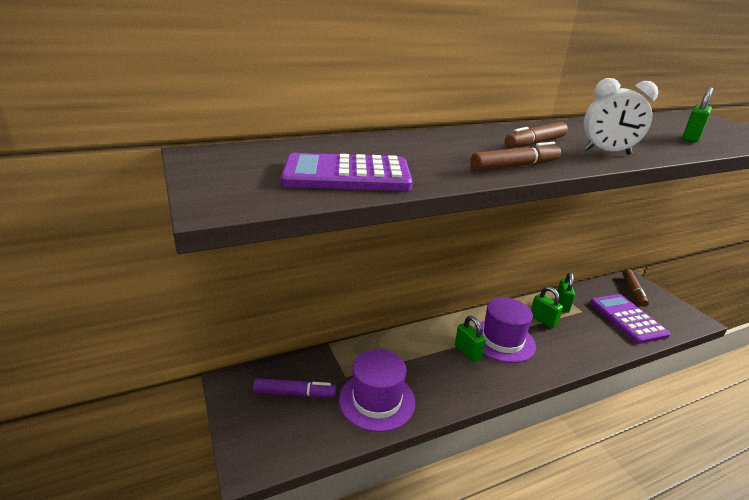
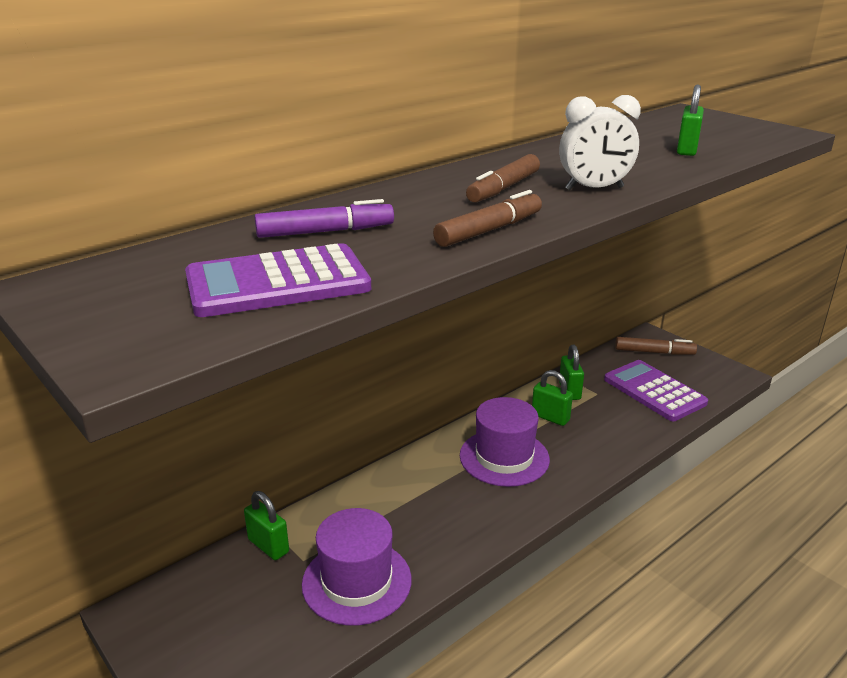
camera: 15 degrees left, 0 degrees up
(295, 393) = (235, 603): purple marker -> purple marker (325, 232)
(467, 352) = (462, 485): green padlock -> green padlock (268, 546)
(633, 291) = (654, 352): brown marker -> brown marker turned 75 degrees counterclockwise

